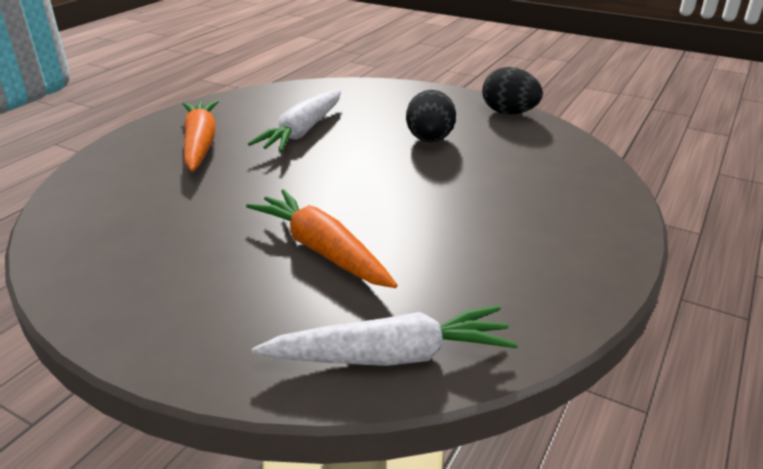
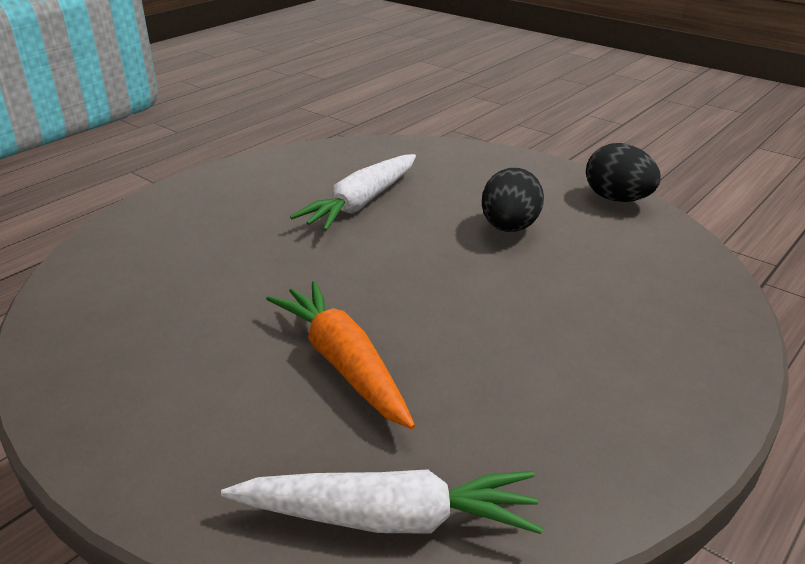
camera: 10 degrees right, 0 degrees up
(200, 144) = (241, 210): orange carrot -> none

